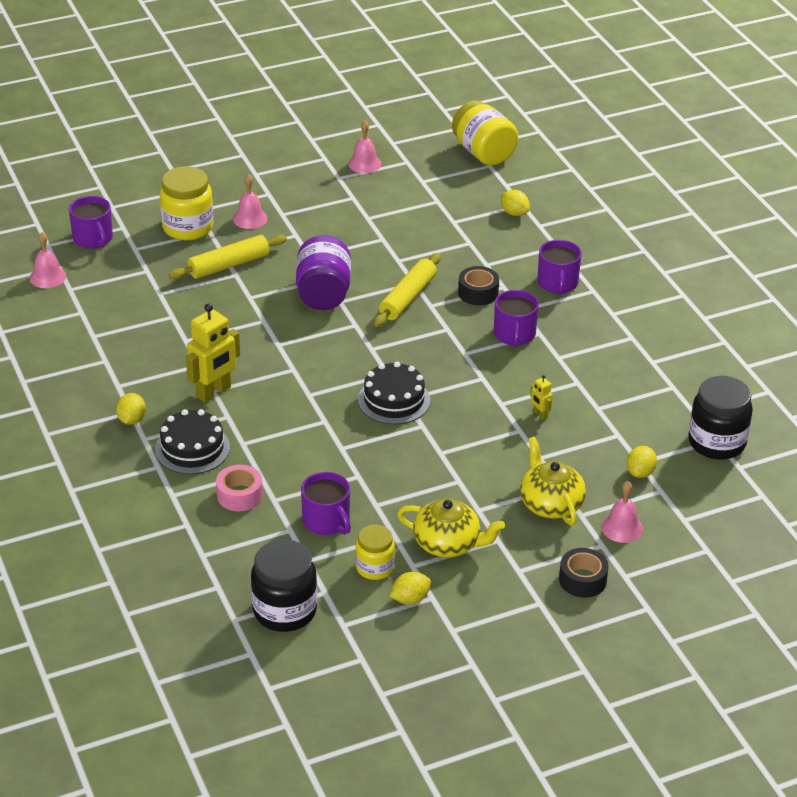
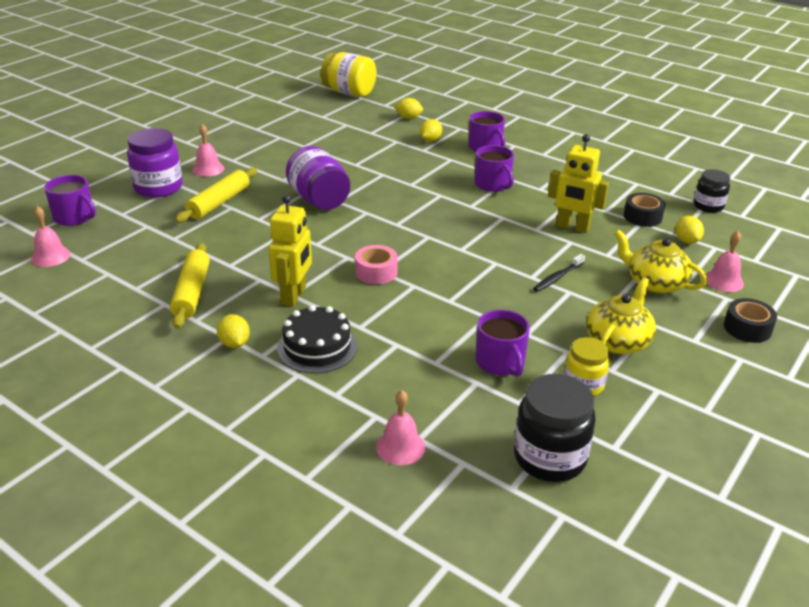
camera: 30 degrees left, 5 degrees down
(188, 227) = (158, 188): yellow jar -> purple jar
(239, 495) = (400, 370): pink tape -> pink tape (376, 272)
(327, 521) = (500, 362): purple mug -> purple mug turned 45 degrees clockwise
(364, 164) = (268, 117): pink bell -> pink bell (400, 447)
(394, 400) = (453, 252): black cake -> none
(407, 297) = (388, 184): yellow rolling pin -> yellow rolling pin (192, 293)
(410, 599) = (642, 399): yellow lemon -> yellow lemon (430, 140)
(448, 543) = (617, 341): yellow teapot -> yellow teapot turned 45 degrees counterclockwise
(464, 462) = (557, 277): none -> black toothbrush
(478, 293) = (437, 167): black tape -> black tape (642, 217)
(540, 414) = (572, 227): yellow robot -> yellow robot, size x2.18
(716, 442) = (708, 206): black jar -> black jar, size x0.62

